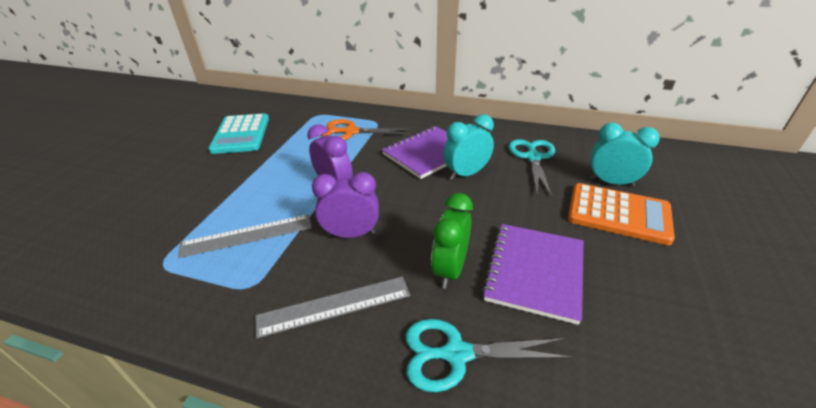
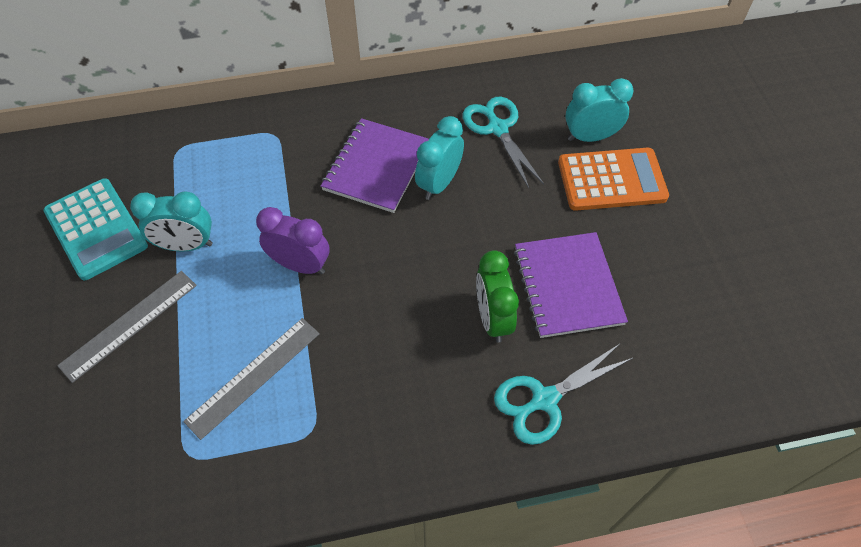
camera: 30 degrees left, 20 degrees up
(278, 155) = (186, 245): none -> turquoise clock
(334, 306) = (412, 409): grey ruler -> grey ruler (129, 324)
(351, 132) = (252, 166): orange scissors -> none
(351, 234) = (368, 322): purple clock -> none

